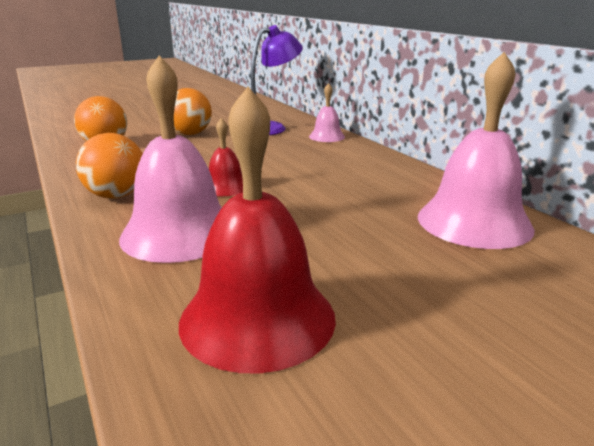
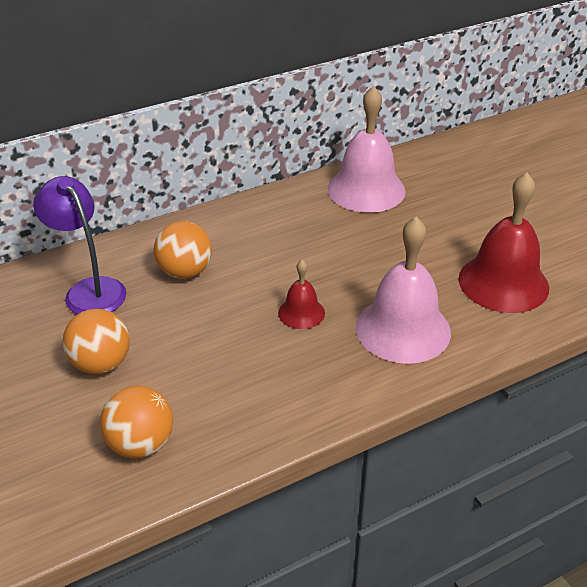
camera: 90 degrees left, 15 degrees up
(116, 195) = (327, 386): orange ball -> orange ball (185, 272)
(327, 136) = (140, 246): pink bell -> none

